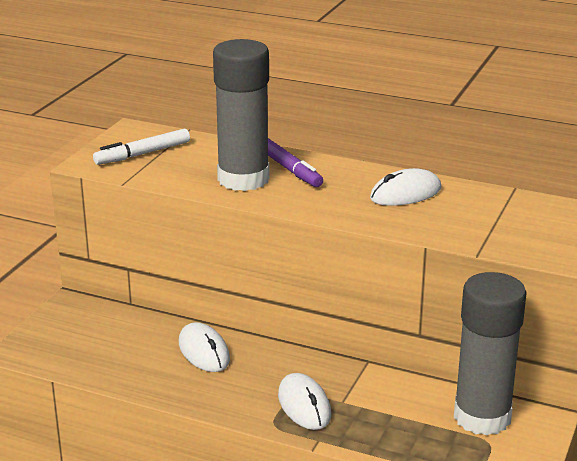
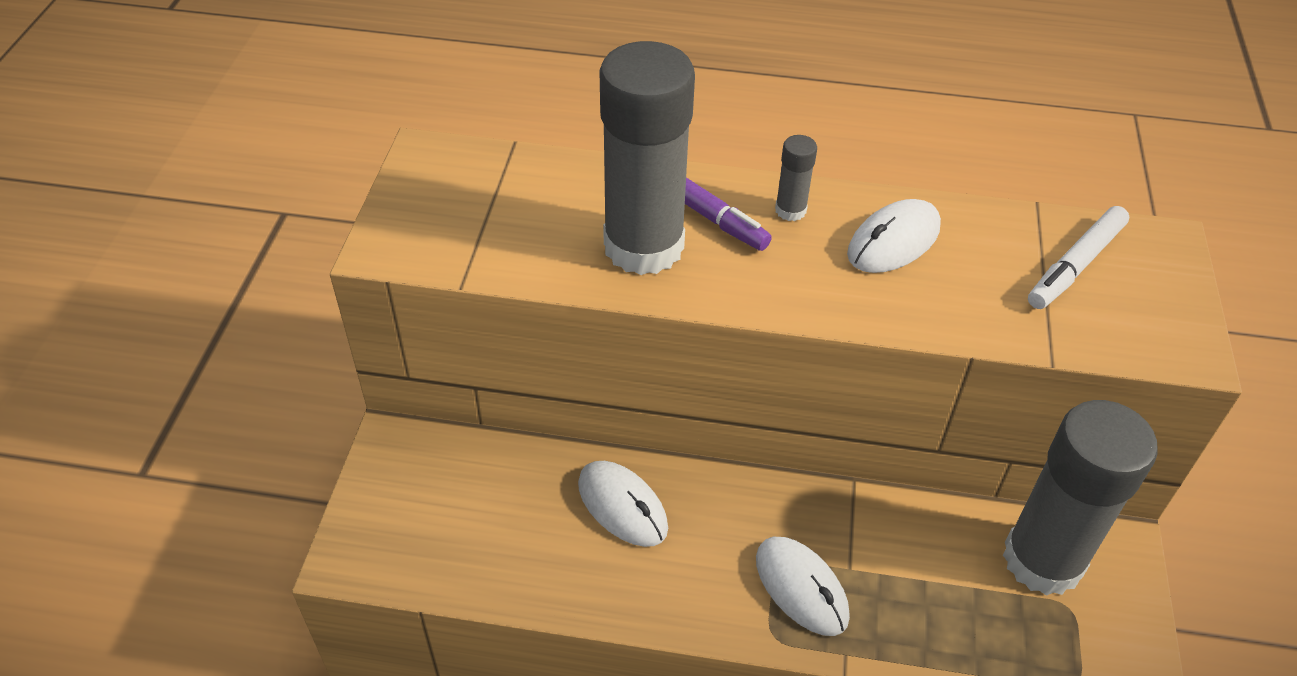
camera: 15 degrees left, 20 degrees up
(142, 154) = (465, 210): white marker -> white marker (1075, 265)
(346, 174) = (790, 210): none -> grey glue stick

